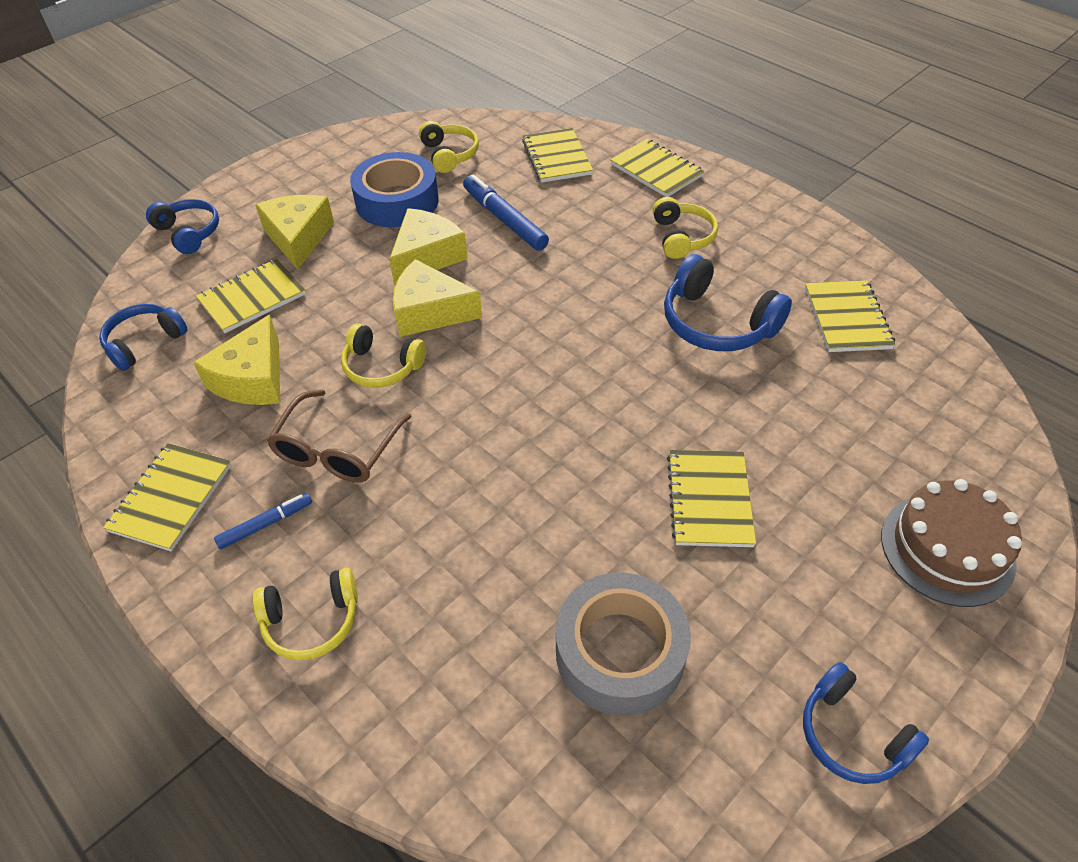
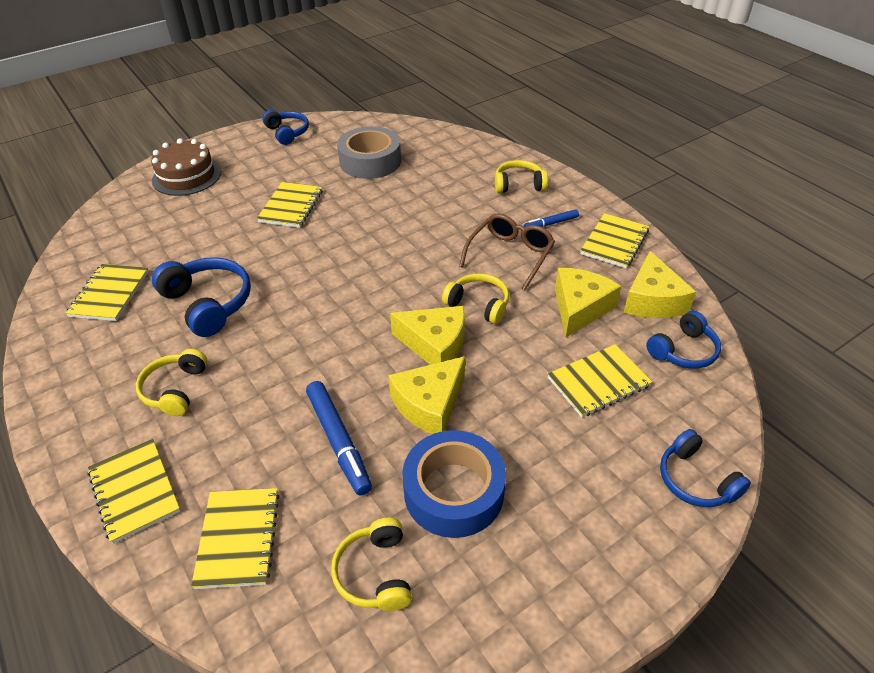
camera: 170 degrees left, 5 degrees down
(298, 238) = (565, 451): yellow cheese -> yellow cheese (652, 300)

